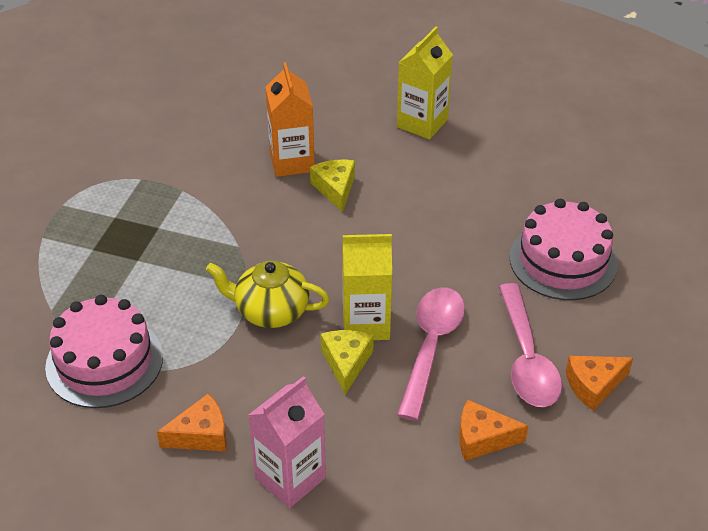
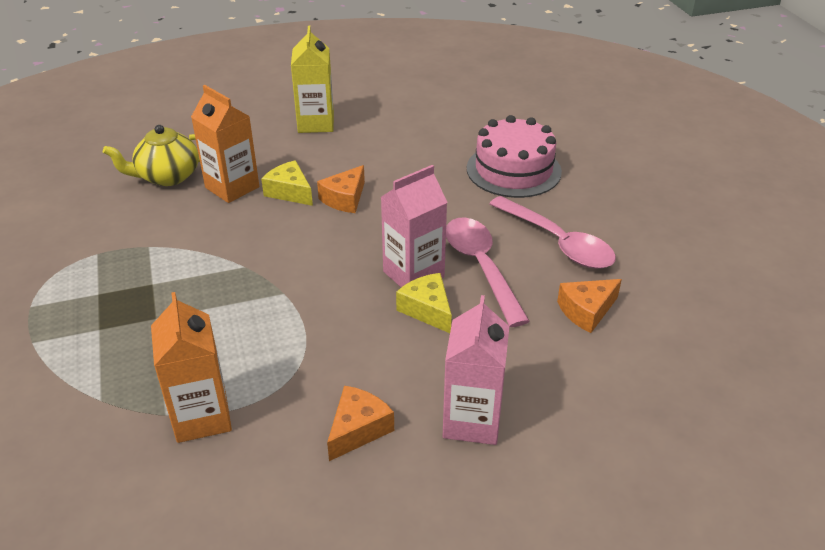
camera: 35 degrees left, 5 degrees down
(104, 361) = (202, 417): pink cake -> orange carton
(270, 311) = (323, 301): yellow teapot -> yellow teapot (167, 176)
(366, 323) = (413, 274): yellow carton -> pink carton
(593, 385) = (621, 238): orange cheese -> orange cheese (345, 199)

